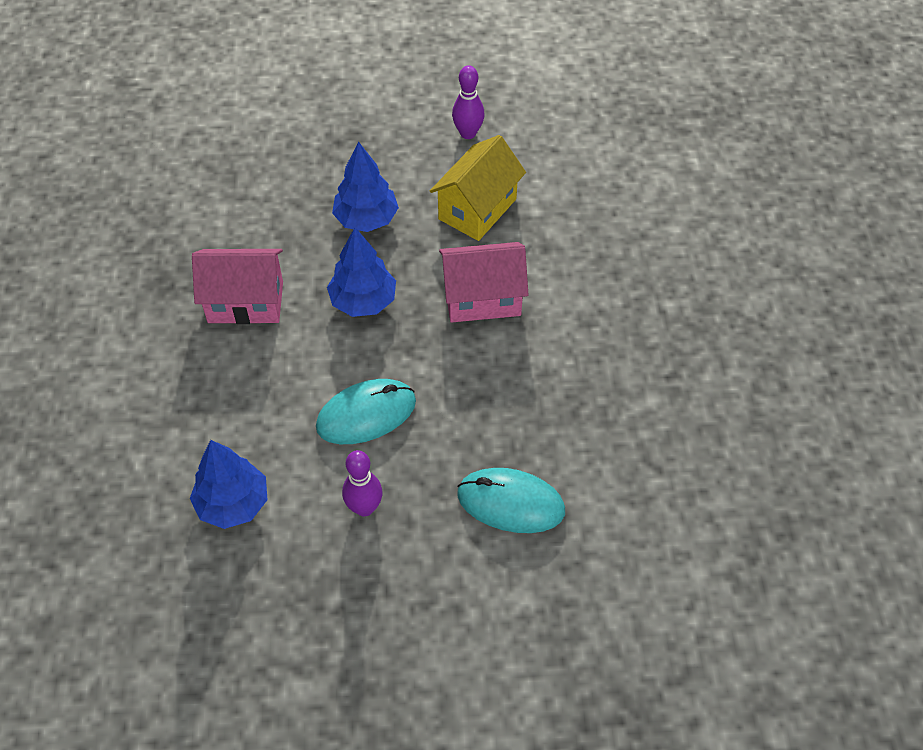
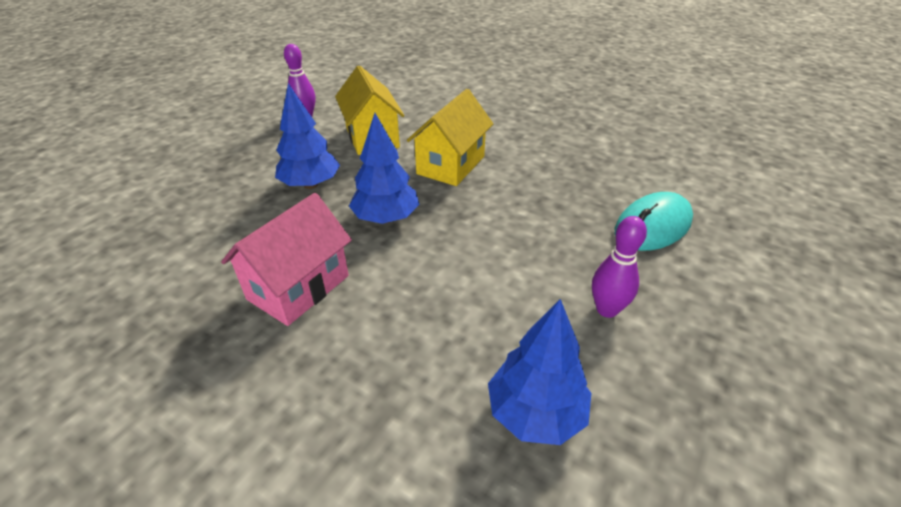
camera: 55 degrees left, 15 degrees down
(366, 414) = (503, 265): turquoise mouse -> none
(482, 298) = (451, 165): pink house -> yellow house

